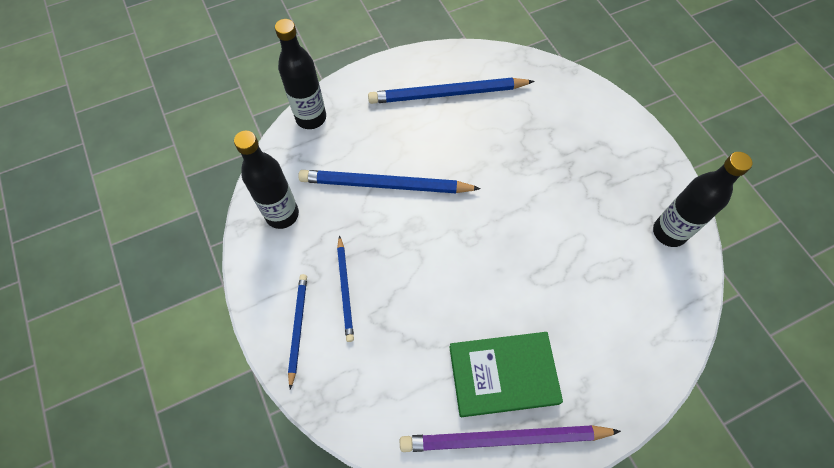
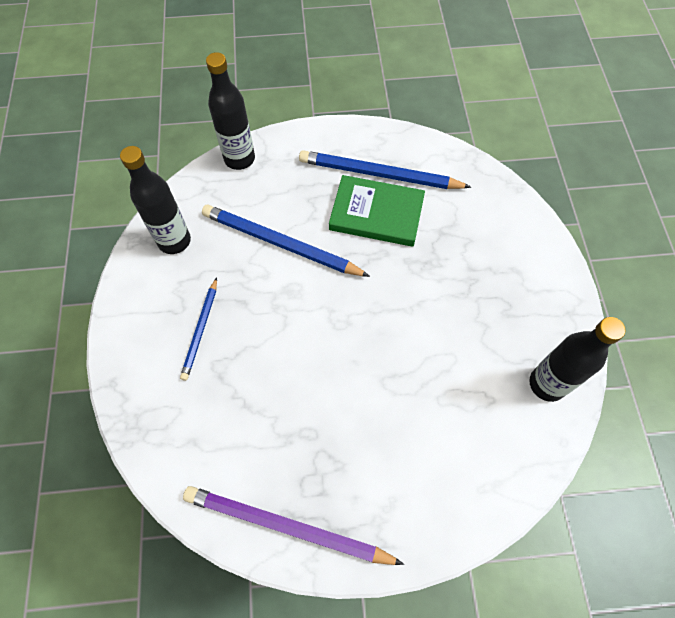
camera: 20 degrees right, 0 degrees up
(298, 328) = (143, 350): blue pencil -> none
(503, 375) = (313, 465): green book -> green book (376, 214)

